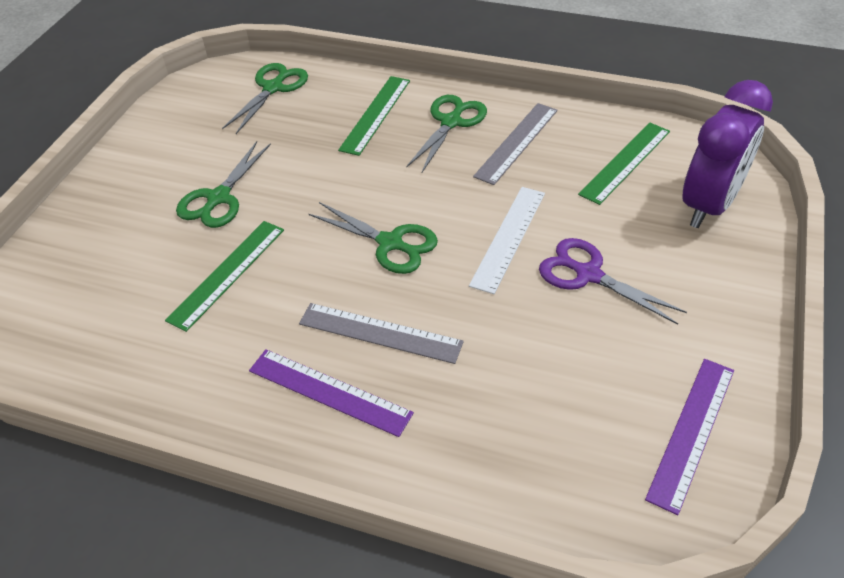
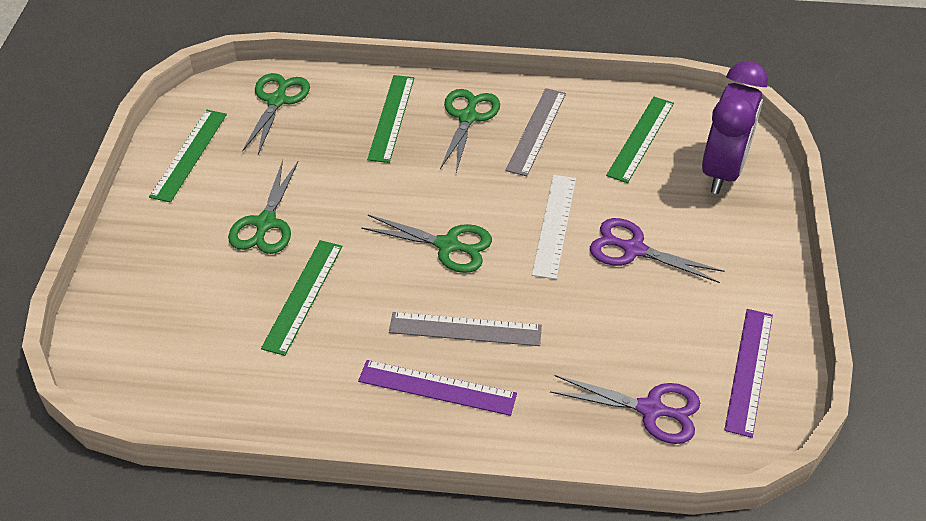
camera: 15 degrees left, 0 degrees up
(174, 126) = (189, 154): none -> green ruler
(562, 458) = (651, 409): none -> purple scissors

